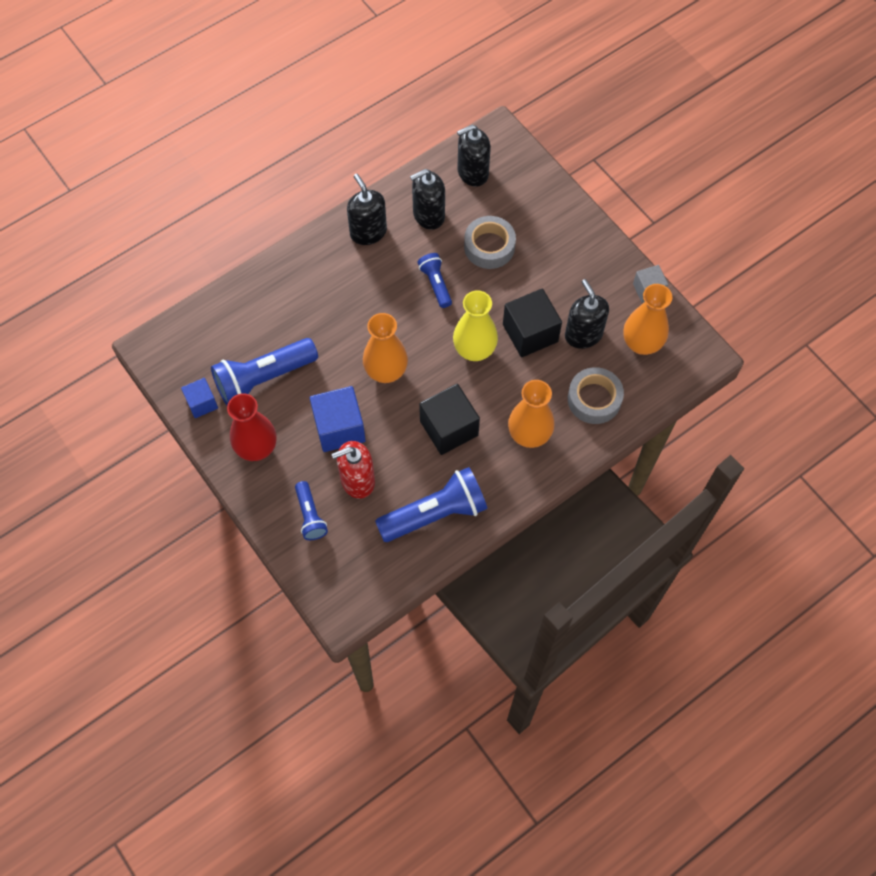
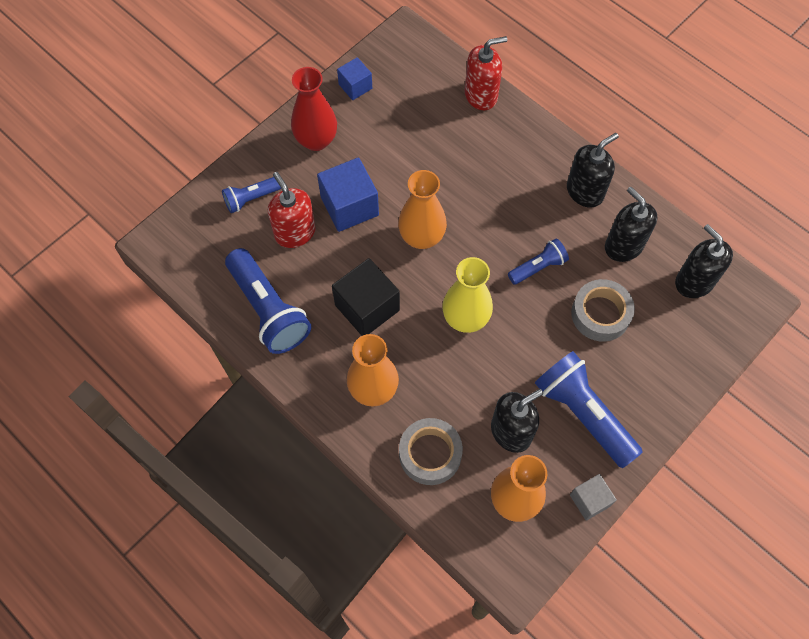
camera: 80 degrees right, 0 degrees up
(243, 294) = (481, 95): none -> red soap dispenser
(263, 378) = (392, 131): blue flashlight -> blue flashlight (583, 414)
(530, 333) = (499, 373): black cube -> none

